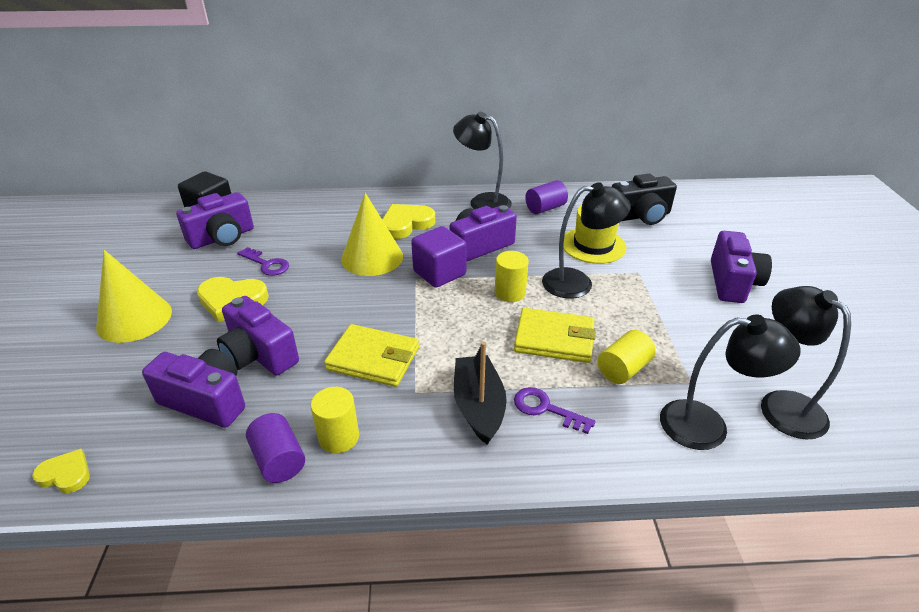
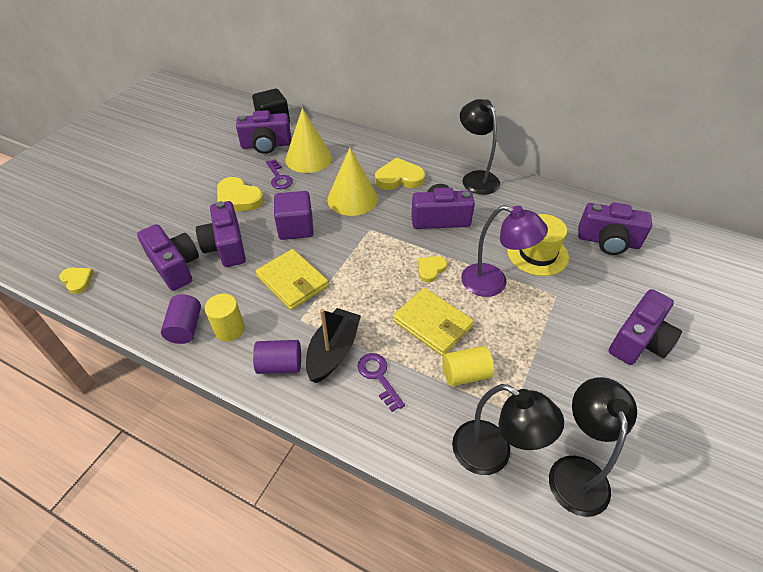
camera: 30 degrees right, 10 degrees up
(134, 319) = (175, 189): yellow cone -> yellow cone (308, 158)
(439, 273) = (391, 231): purple cube -> purple cube (296, 228)
(510, 293) = (430, 269): yellow cylinder -> yellow heart
(545, 208) = (525, 203): purple cylinder -> purple cylinder (280, 365)
(577, 282) = (493, 283): black lamp -> purple lamp
(640, 216) = (608, 241): black camera -> purple camera

